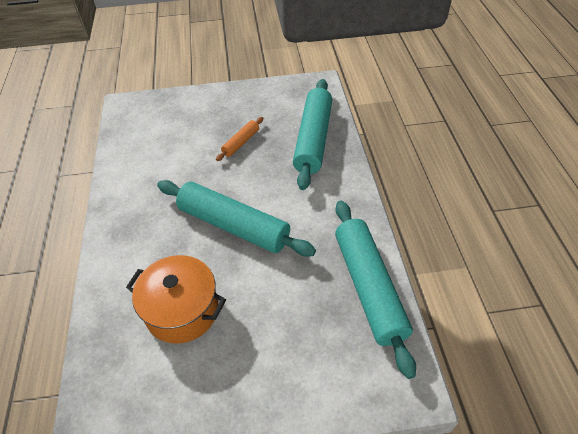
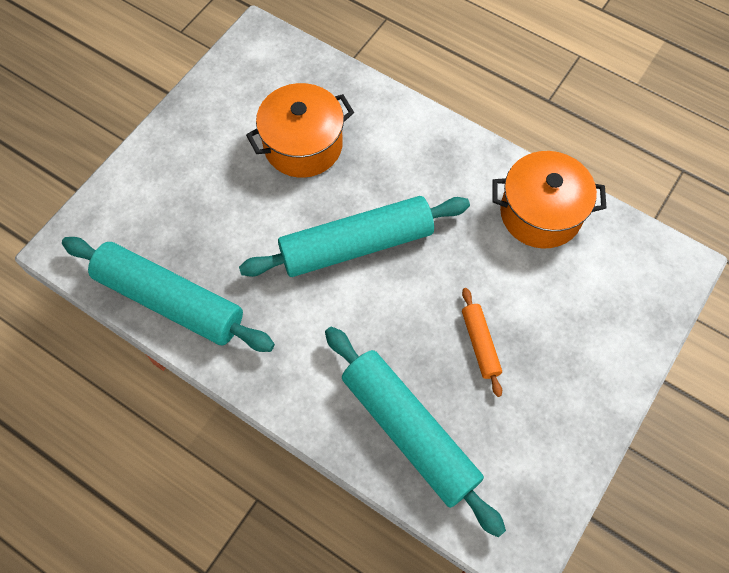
camera: 130 degrees right, 15 degrees up
(135, 164) = (540, 213): none -> orange pot

